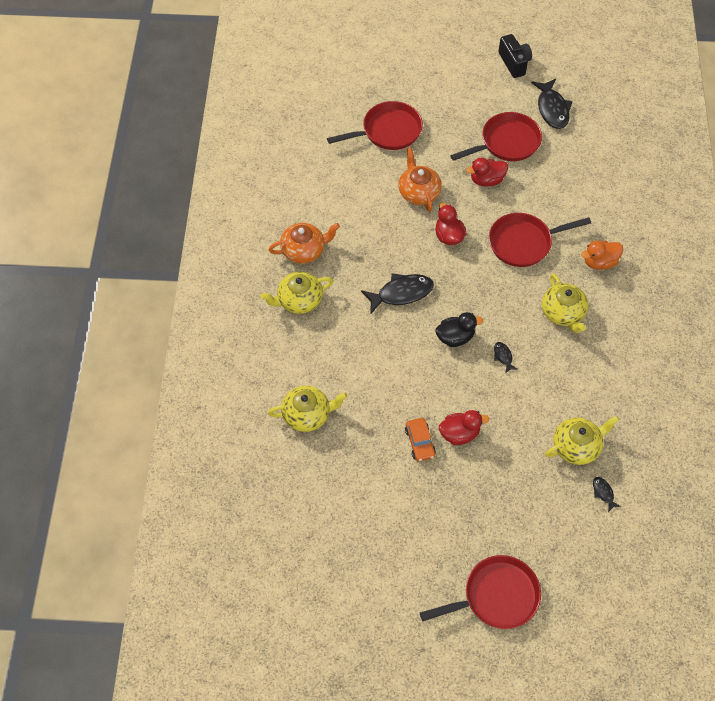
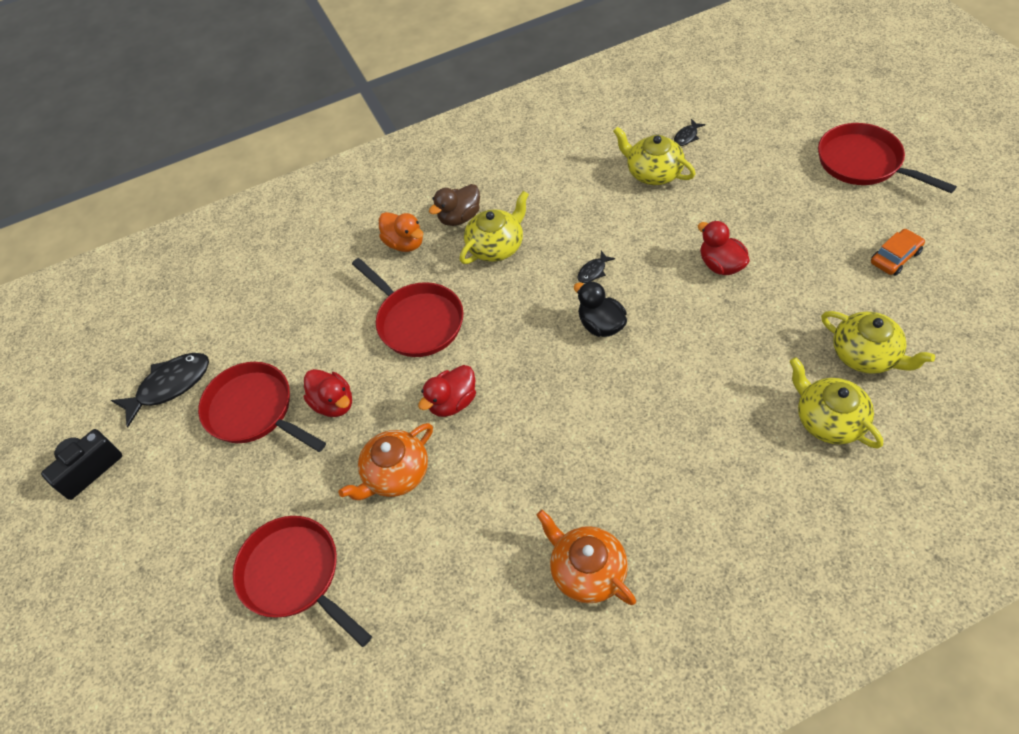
camera: 110 degrees left, 5 degrees down
(299, 300) = (674, 527): yellow teapot -> yellow teapot (866, 355)
(401, 293) = (577, 410): black fish -> none
(420, 442) = (762, 293): orange car -> orange car (895, 257)
(605, 303) = (459, 217): none -> brown duck

